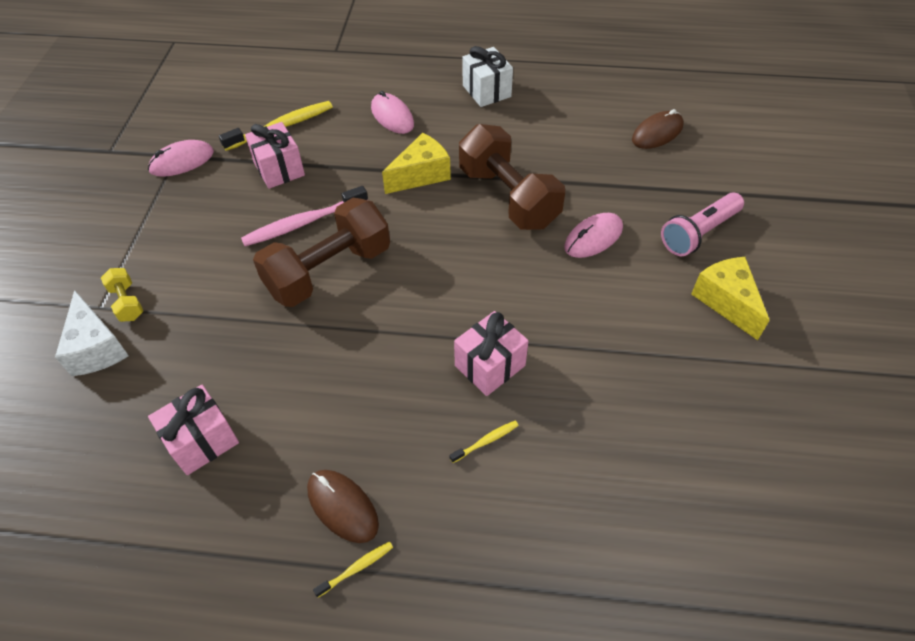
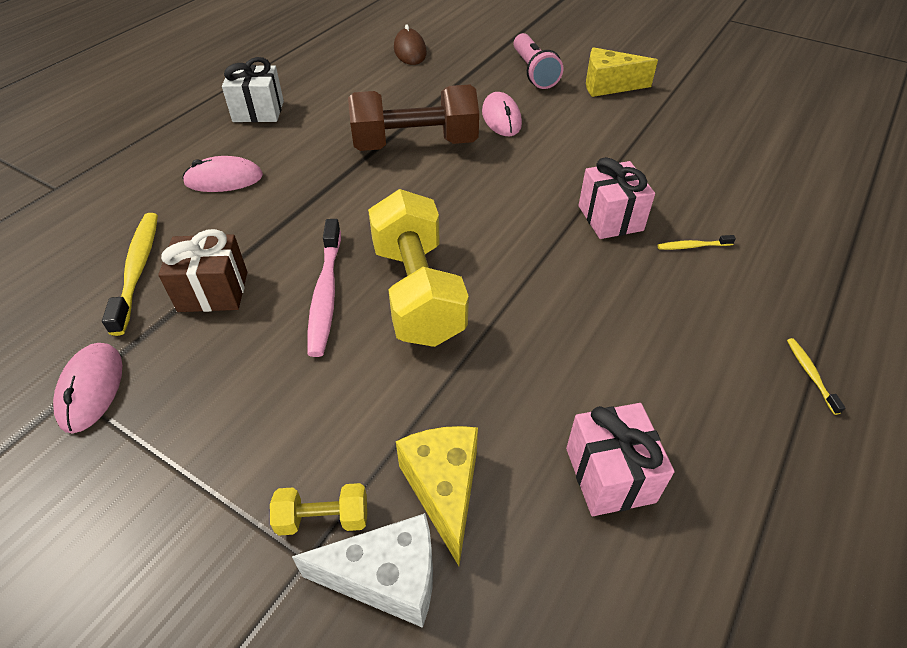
camera: 65 degrees left, 5 degrees down
(279, 169) = (213, 291): pink gift -> brown gift
(328, 271) = (417, 292): brown dumbbell -> yellow dumbbell
(342, 507) = (737, 366): brown mouse -> none
(421, 175) = (334, 186): yellow cheese -> yellow cheese (444, 490)
(486, 441) = (692, 246): yellow toothbrush -> yellow toothbrush turned 90 degrees counterclockwise

